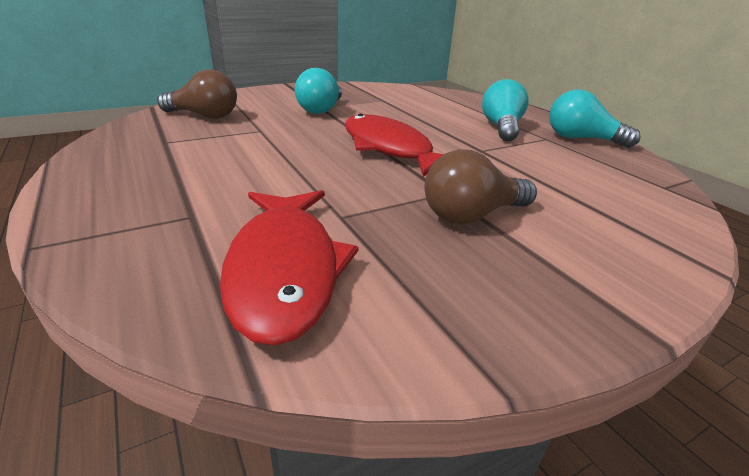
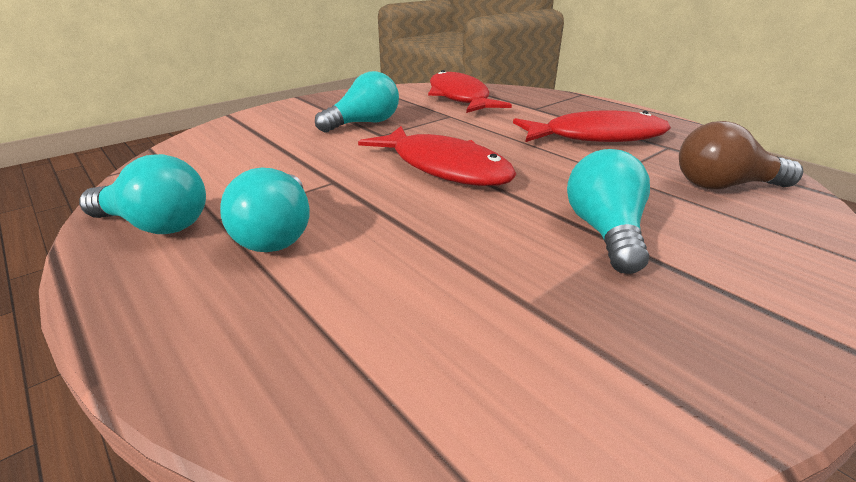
camera: 170 degrees right, 0 degrees up
(208, 158) = (596, 137): none -> red fish
(472, 215) = (364, 123): brown light bulb -> turquoise light bulb

